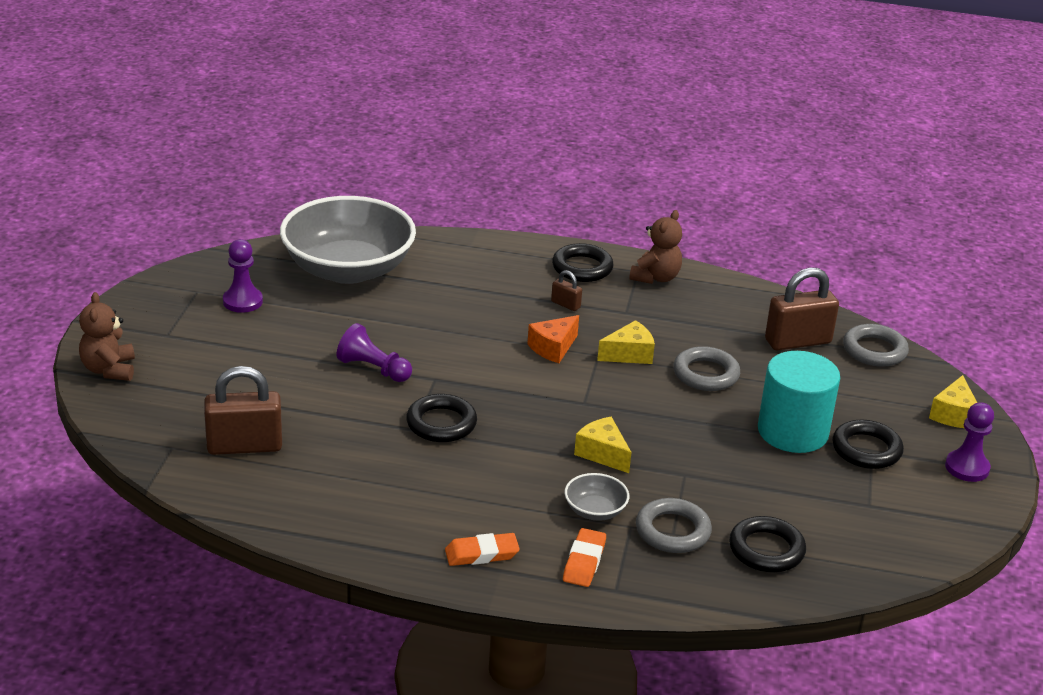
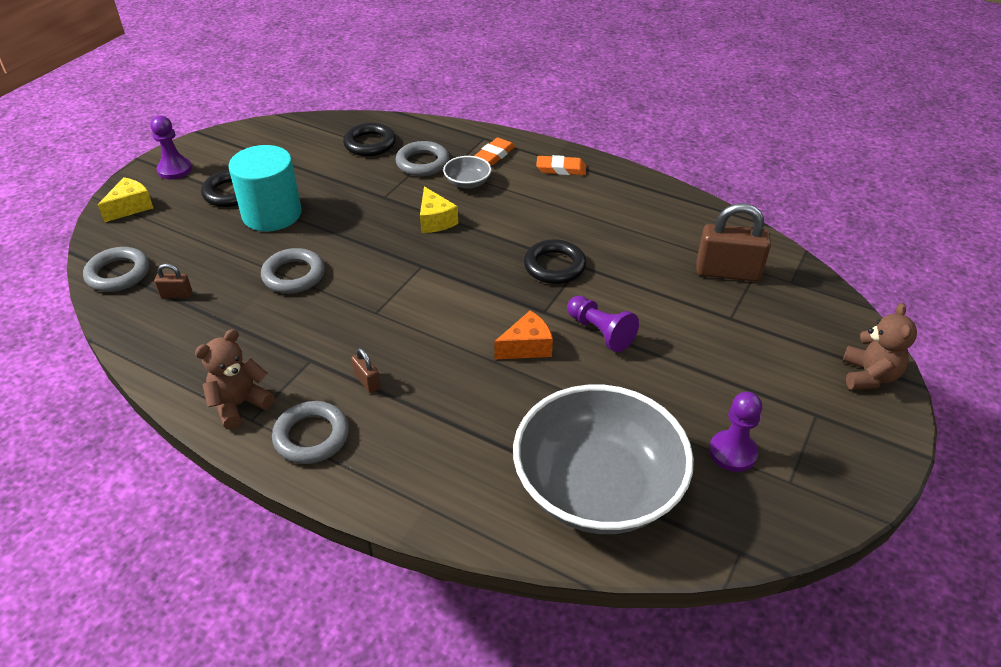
camera: 160 degrees left, 10 degrees up
(553, 348) = (414, 327): orange cheese -> orange cheese (527, 347)
(582, 268) = (311, 436): black ring -> grey ring
(629, 354) = (346, 307): yellow cheese -> none
(797, 341) = (176, 295): brown padlock -> brown padlock, size x0.47

